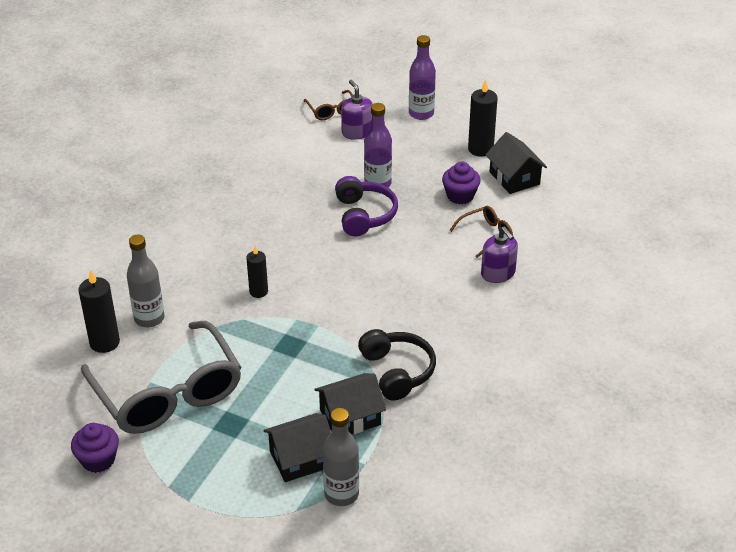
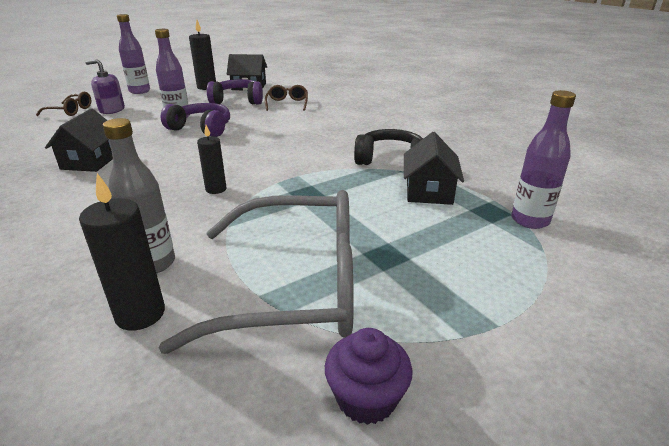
camera: 60 degrees left, 10 degrees down
(300, 459) = (468, 228): black house -> black house (91, 161)
(341, 494) = (530, 220): grey bottle -> purple bottle
(460, 196) = (238, 101): purple cupcake -> purple headphones
(498, 273) = (328, 109): purple soap dispenser -> none

